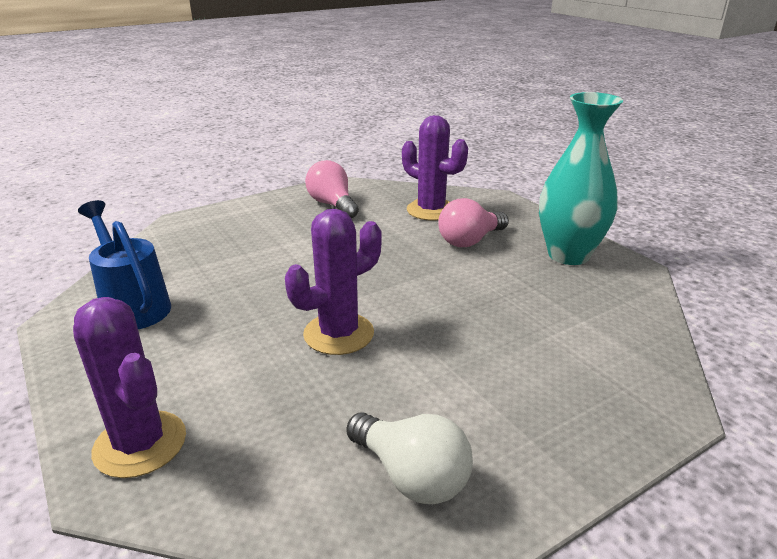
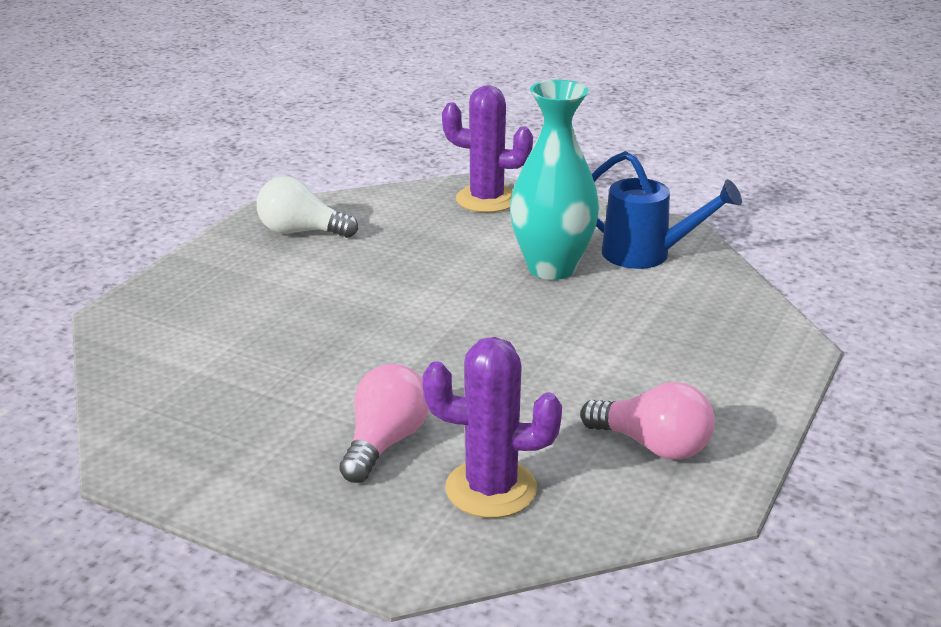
camera: 150 degrees right, 0 degrees up
(338, 334) = (434, 287): purple cactus -> none
(568, 255) = (231, 462): turquoise vase -> turquoise vase (552, 268)

